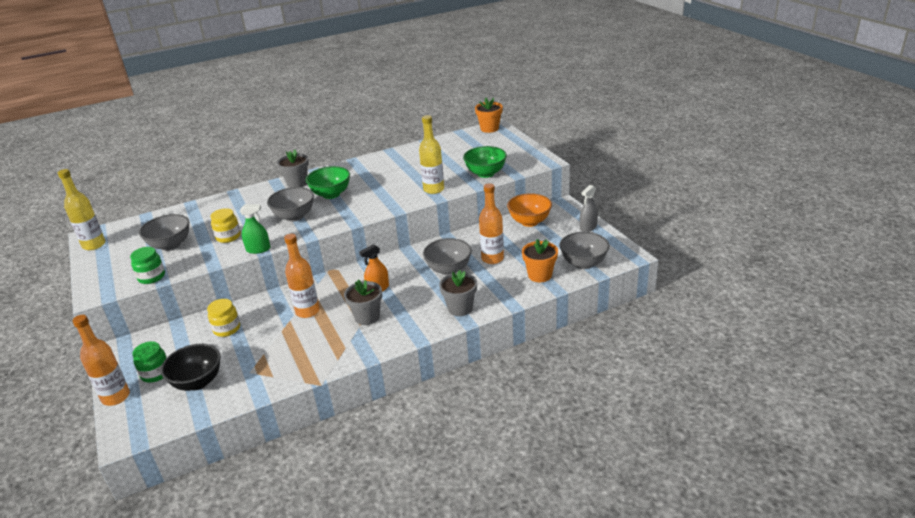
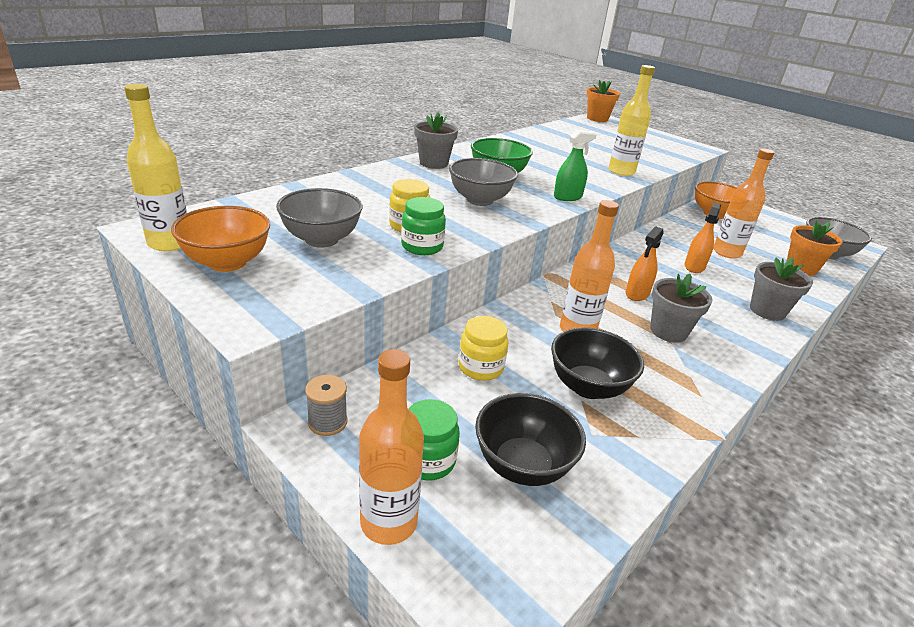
camera: 25 degrees left, 0 degrees up
(112, 258) = (227, 262): none -> orange bowl
(126, 349) = (327, 422): none -> grey spool
(151, 277) = (338, 287): green jar -> green jar (422, 247)
(258, 249) = (478, 241): green spray bottle -> green spray bottle (567, 197)
(275, 346) = (588, 387): none -> black bowl
(448, 269) = (694, 266): grey bowl -> orange spray bottle
(485, 173) = (656, 157): green bowl -> none
(588, 227) = (779, 218): grey spray bottle -> none

